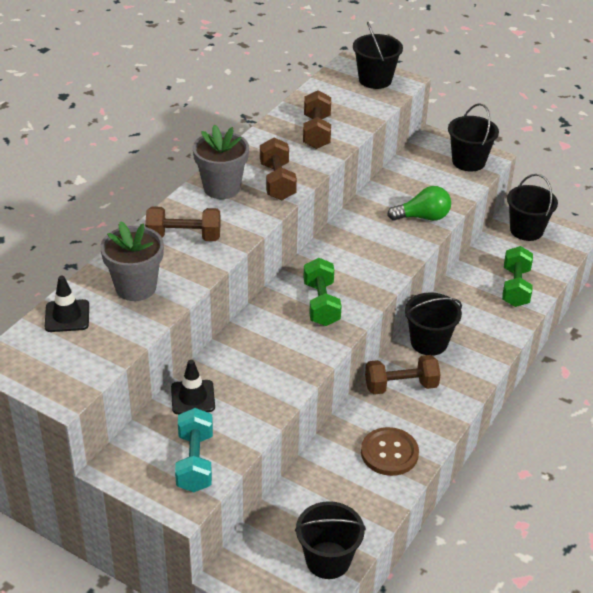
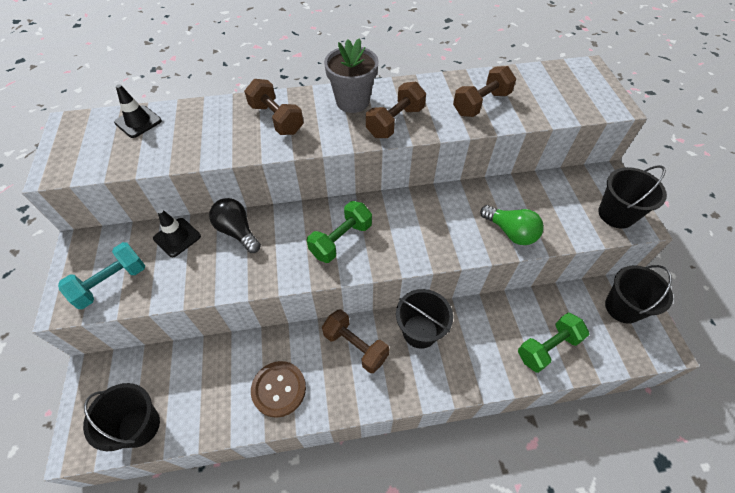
camera: 50 degrees right, 15 degrees up
(136, 287) = (197, 132): grey flower pot -> none
(235, 357) = (237, 231): none -> black light bulb
(375, 80) = (591, 91): black bucket -> none

